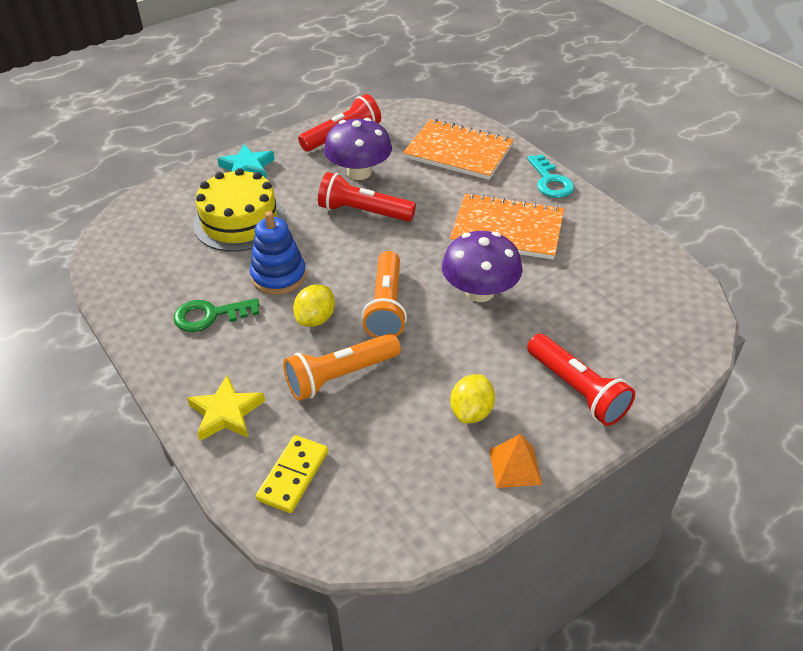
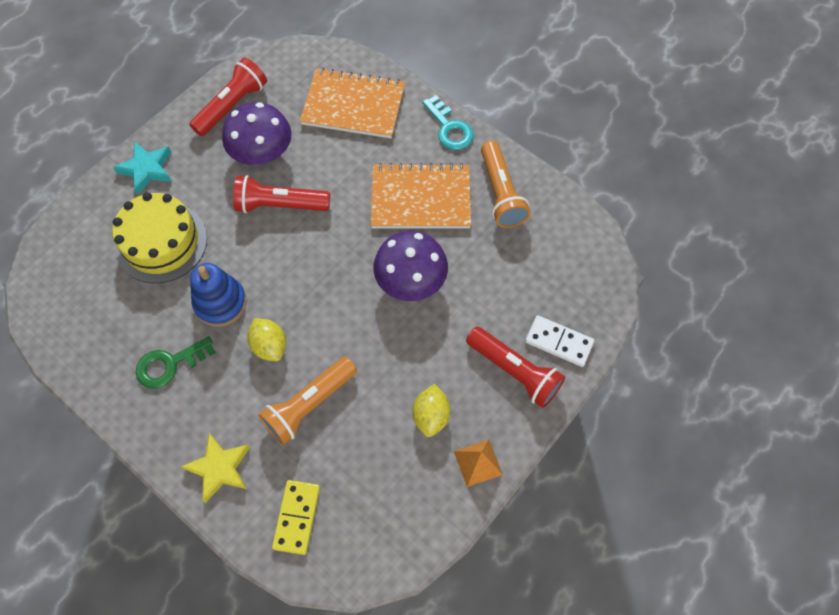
camera: 15 degrees left, 20 degrees up
(316, 319) = (270, 346): yellow lemon -> yellow lemon turned 45 degrees counterclockwise
(386, 306) = (330, 317): orange flashlight -> orange flashlight (501, 193)
(634, 373) = (558, 342): none -> white domino

